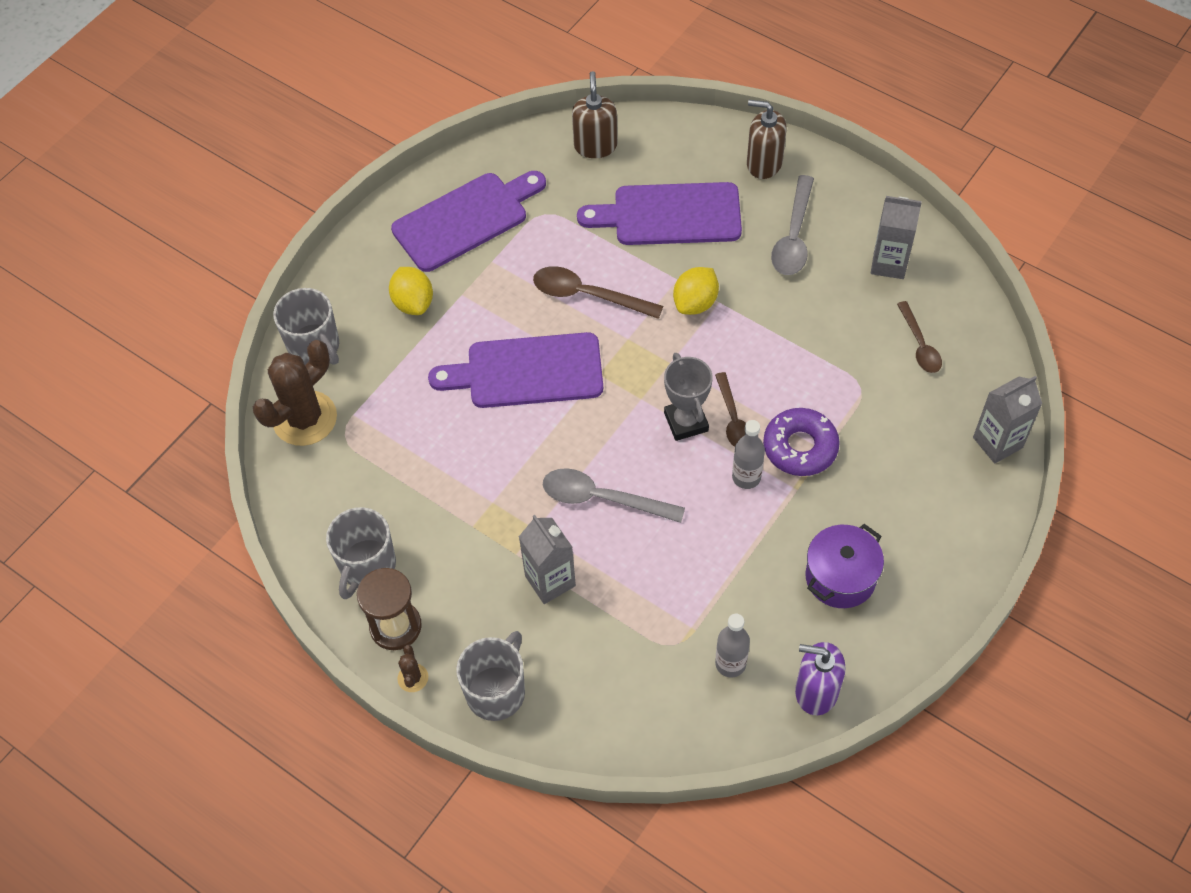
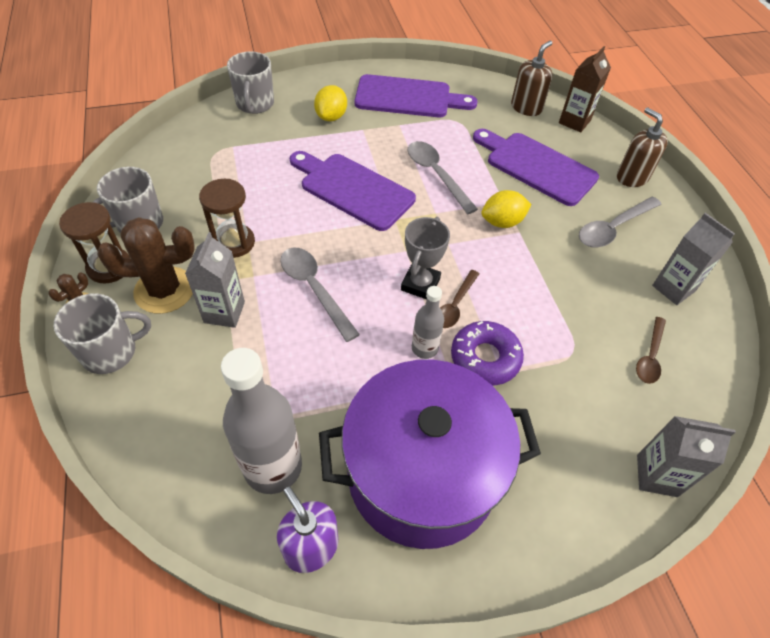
camera: 35 degrees right, 5 degrees down
(305, 418) = (206, 131): brown cactus -> brown cactus (164, 290)
(480, 512) = (234, 242): none -> brown hourglass
(588, 295) = (436, 175): brown spoon -> grey spoon
(657, 130) = (574, 121): none -> brown carton
(730, 664) = (273, 467): grey bottle -> grey bottle, size x1.89
(840, 577) = (422, 474): purple pot -> purple pot, size x2.06

